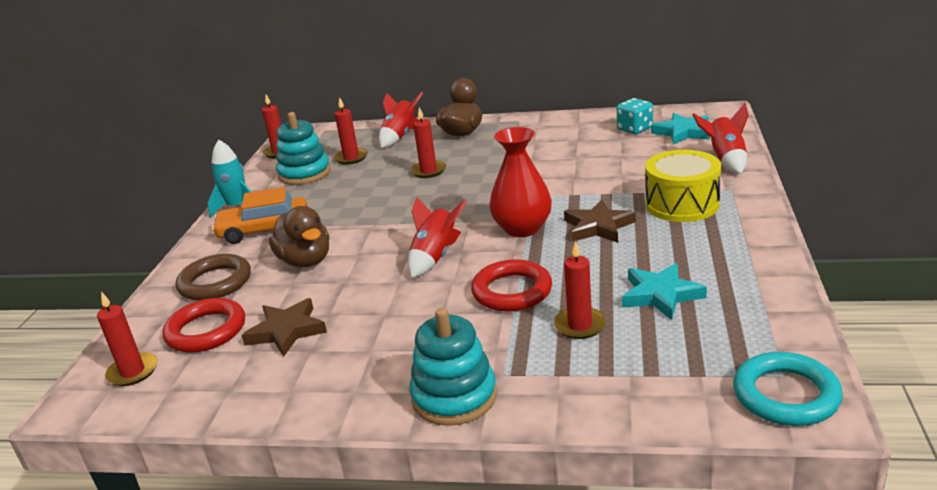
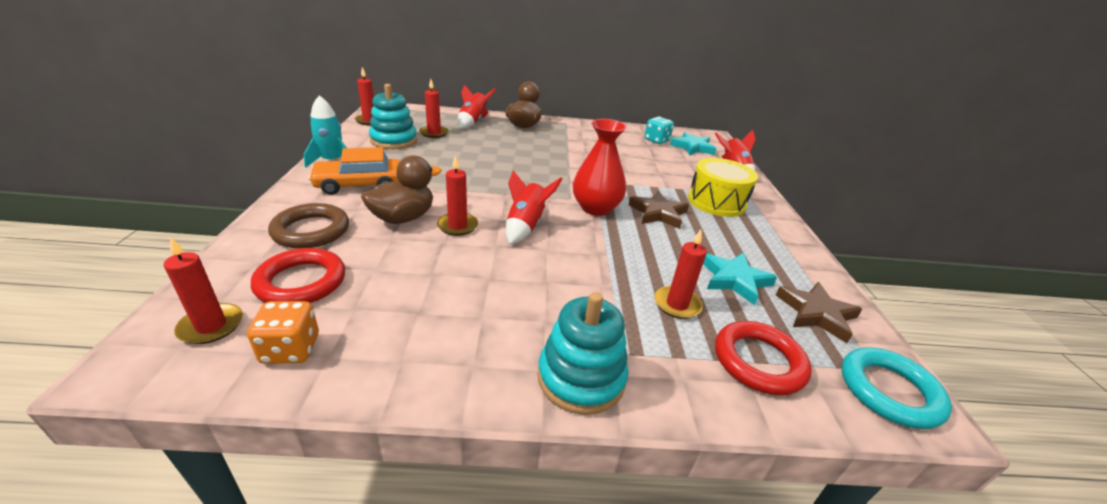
camera: 15 degrees left, 5 degrees up
(197, 386) = (291, 349): none -> orange dice
(286, 331) = (390, 289): brown star -> brown star (816, 314)
(306, 261) = (403, 218): brown duck -> brown duck turned 90 degrees counterclockwise
(428, 171) = (503, 151): red candle -> red candle (457, 226)
(512, 291) = (604, 265): red ring -> red ring (758, 361)

